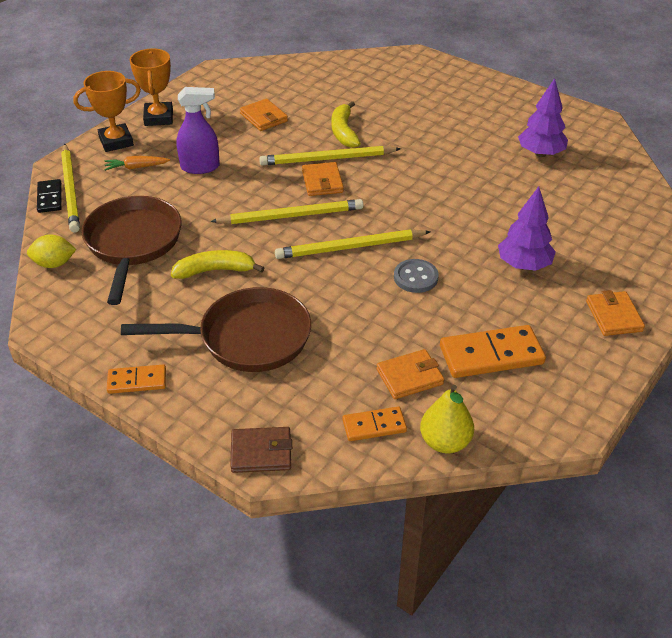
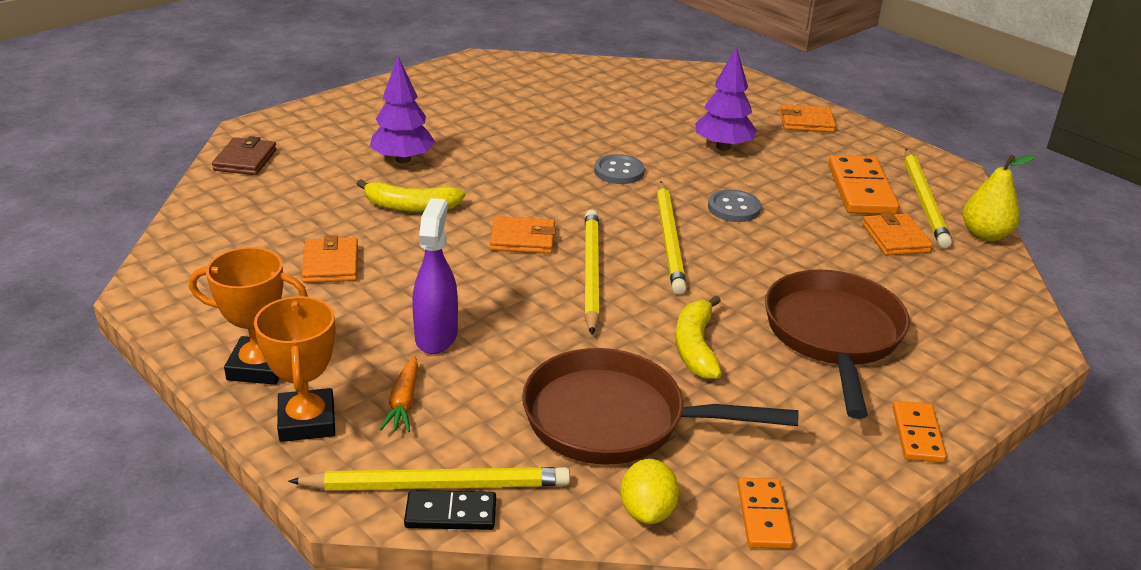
camera: 80 degrees left, 10 degrees down
(261, 452) = (1022, 347): brown wallet -> brown wallet (245, 160)
(263, 117) = (331, 264): orange wallet -> orange wallet turned 75 degrees counterclockwise
(327, 159) = (471, 228): yellow pencil -> yellow pencil (924, 201)
(374, 426) = (969, 270): orange domino -> orange domino (763, 516)
(444, 212) = (619, 171): none -> grey button
(540, 153) = (528, 99): purple tree -> purple tree (403, 160)

